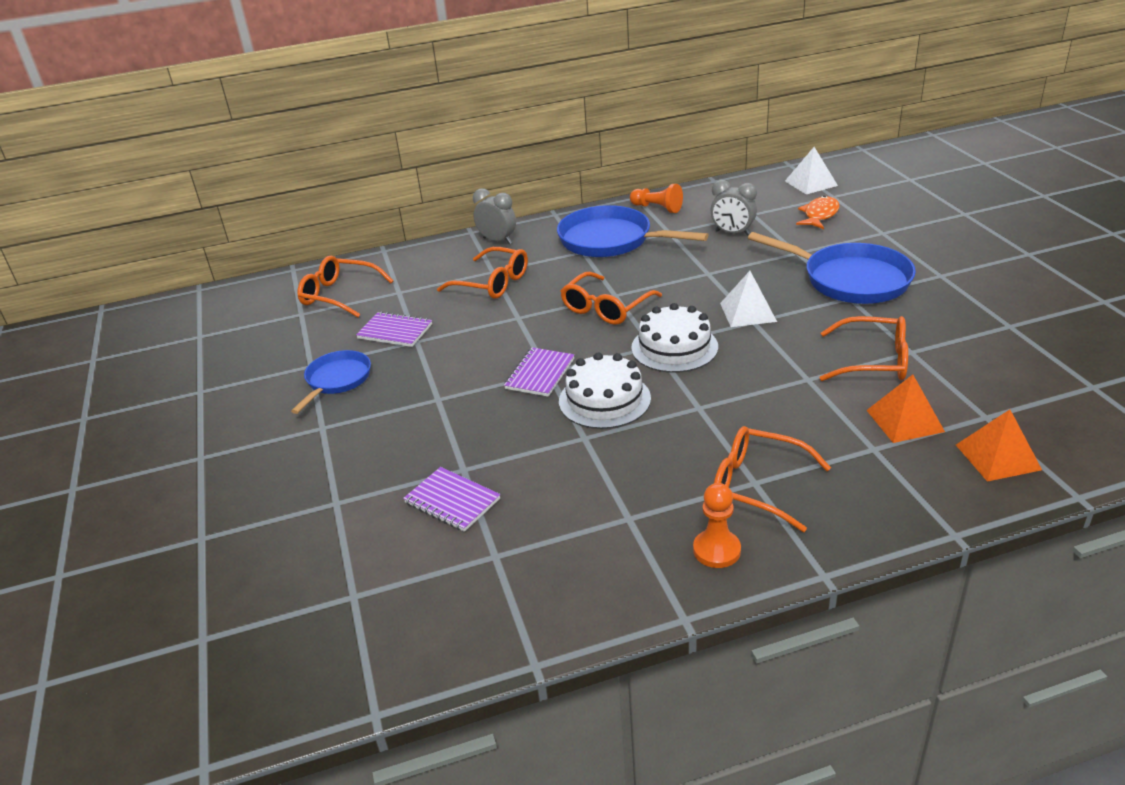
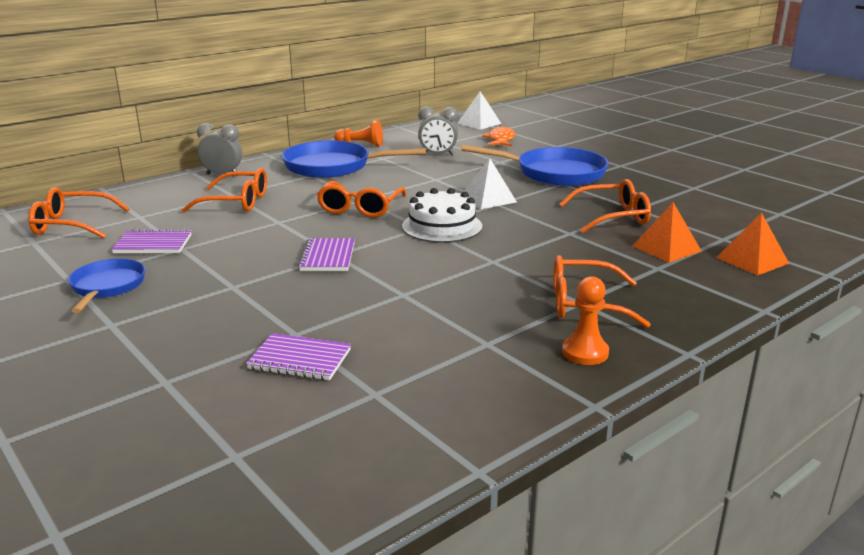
camera: 25 degrees left, 10 degrees down
(604, 400) = (403, 267): white cake -> none

